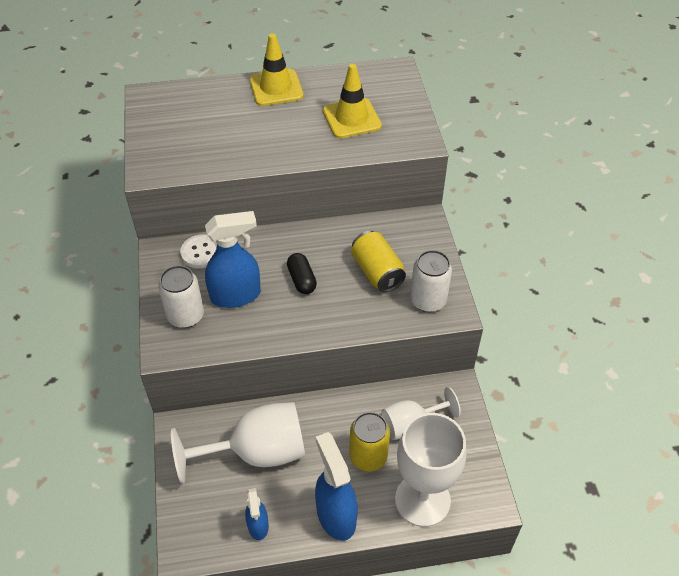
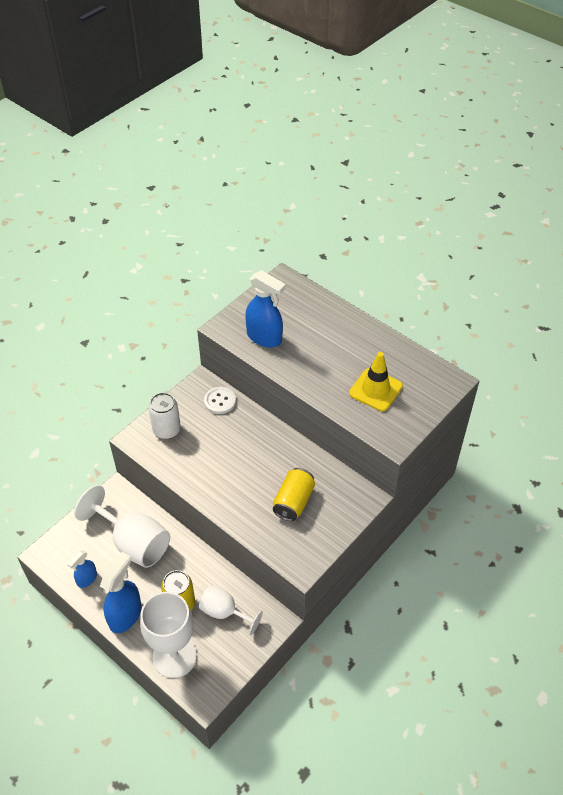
camera: 50 degrees right, 0 degrees up
(236, 295) = (204, 442): blue spray bottle -> blue spray bottle (264, 337)
(276, 88) = (360, 332): yellow traffic cone -> none
(301, 280) = (248, 466): black capsule -> none
(428, 300) = (297, 546): white can -> none

